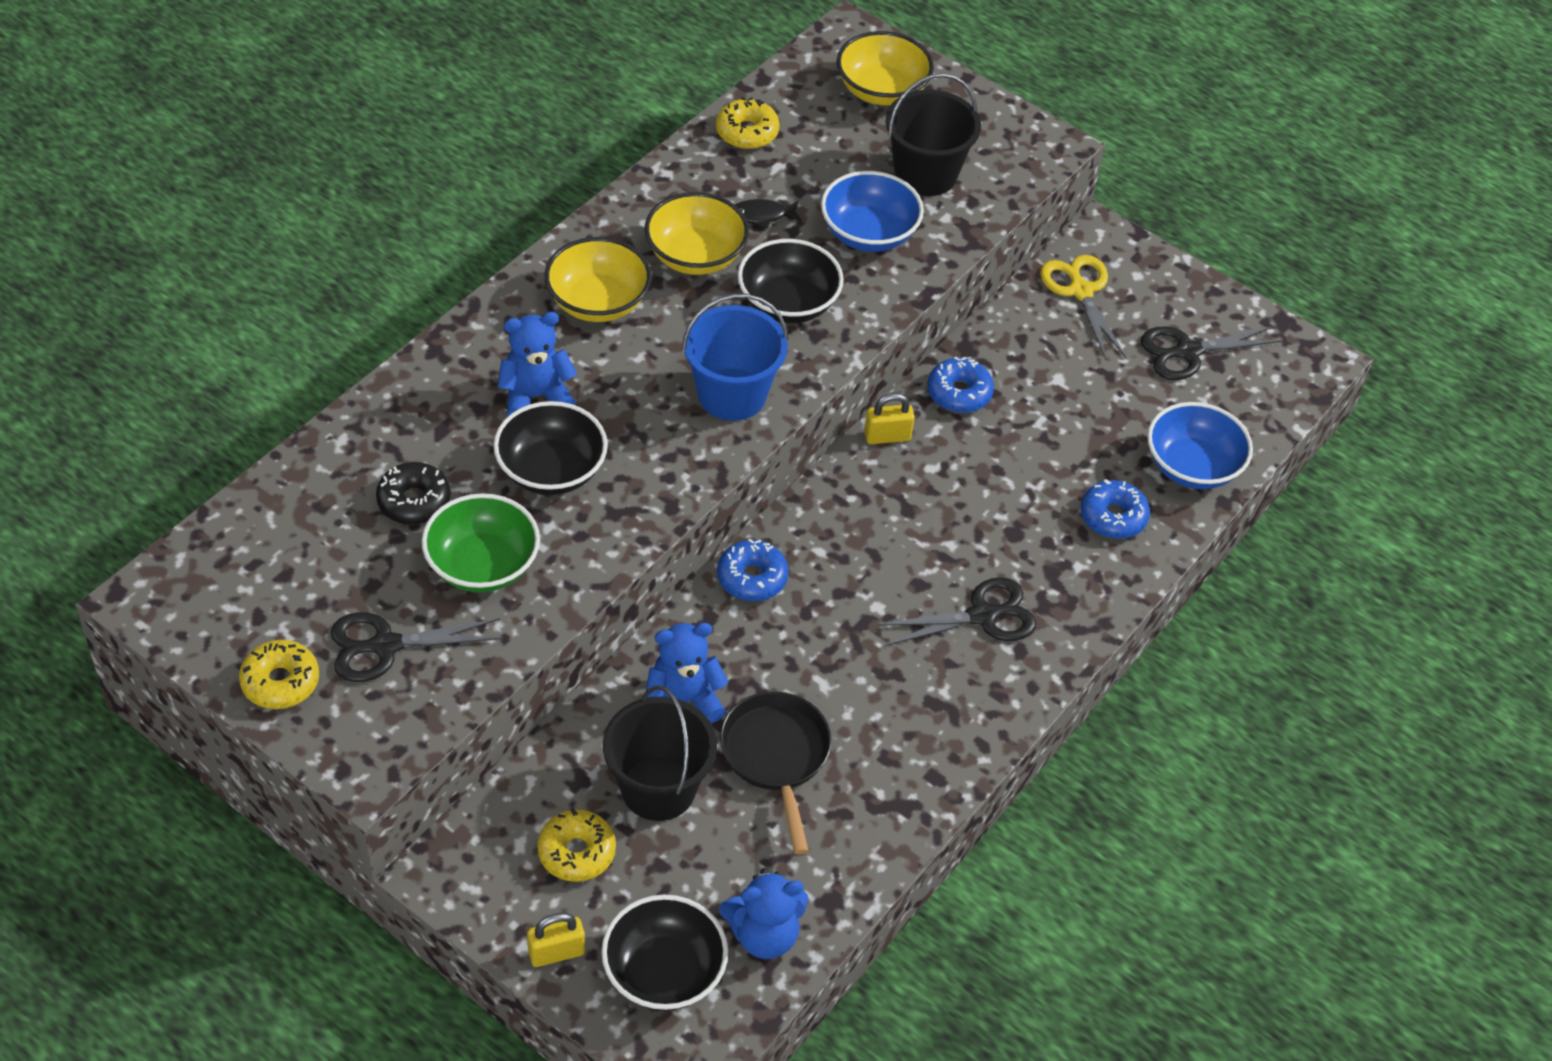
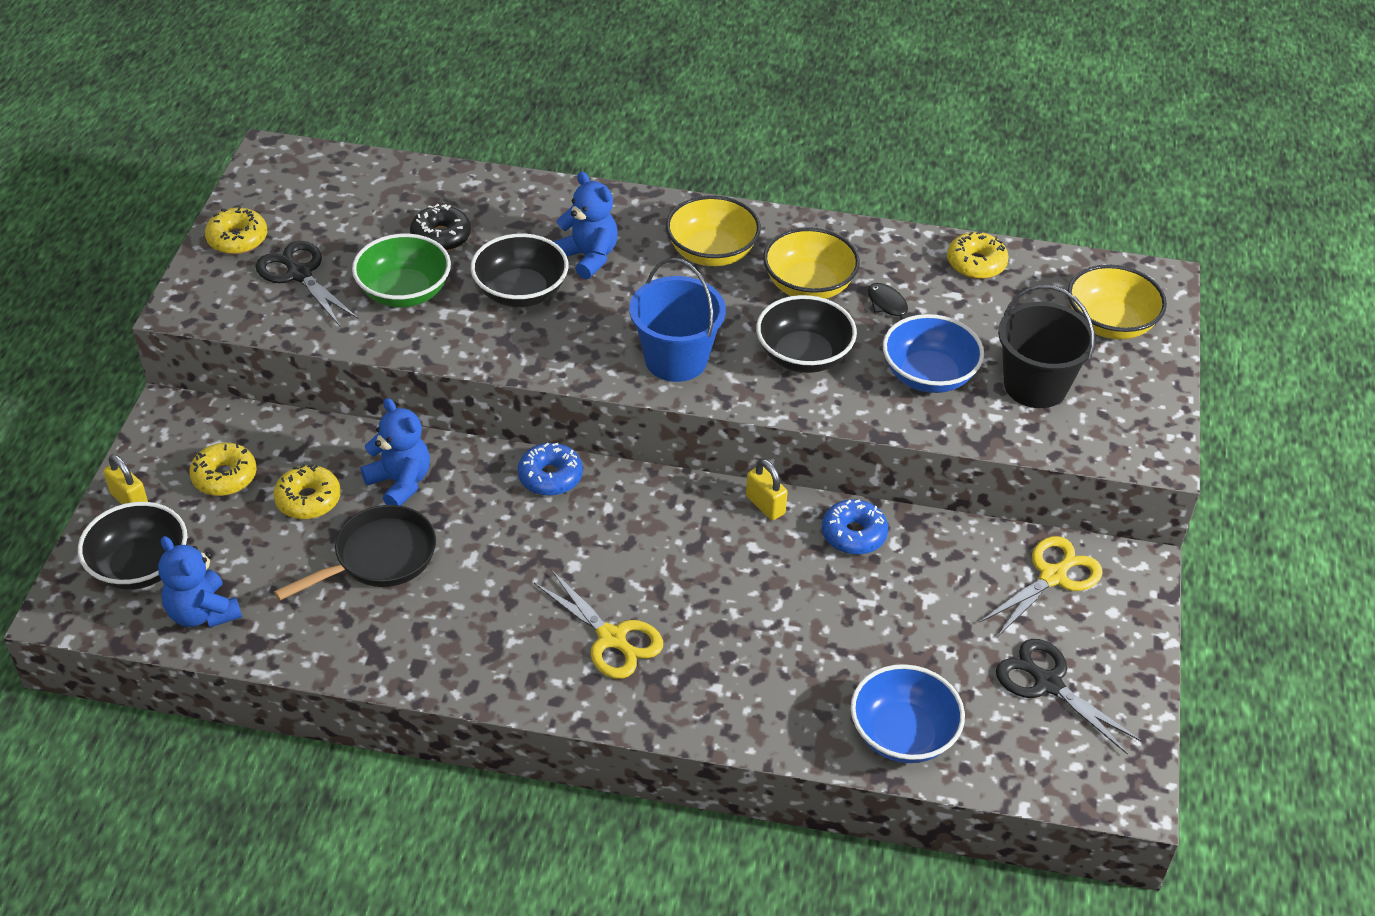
camera: 65 degrees right, 5 degrees down
(658, 788) = (308, 500): black bucket -> yellow donut
(982, 616) = (611, 638): black scissors -> yellow scissors
(1113, 517) = (793, 693): blue donut -> none

